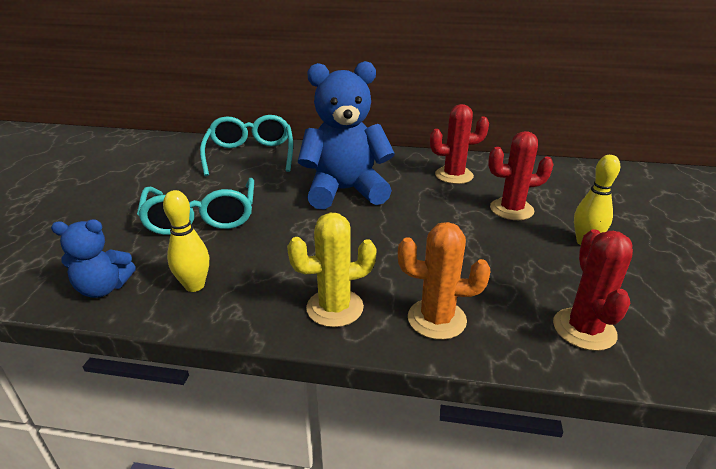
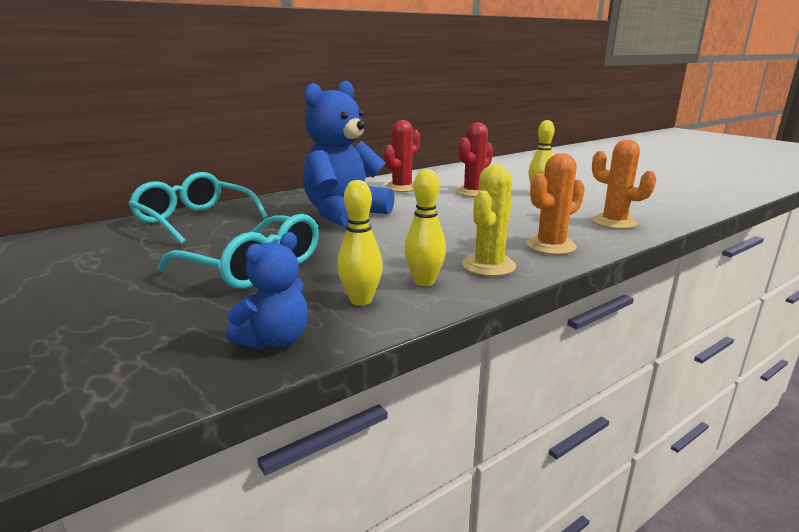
camera: 45 degrees left, 10 degrees down
(260, 294) = (424, 282): none -> yellow bowling pin
(584, 329) = (614, 222): red cactus -> orange cactus

